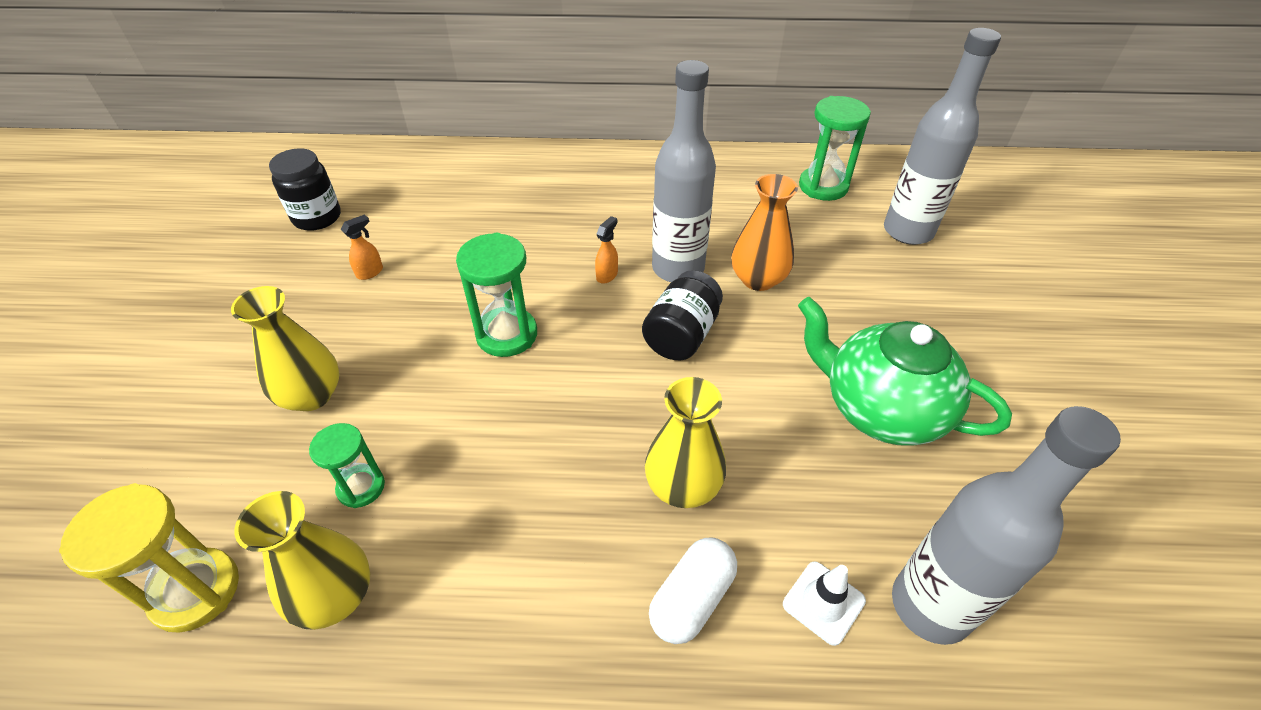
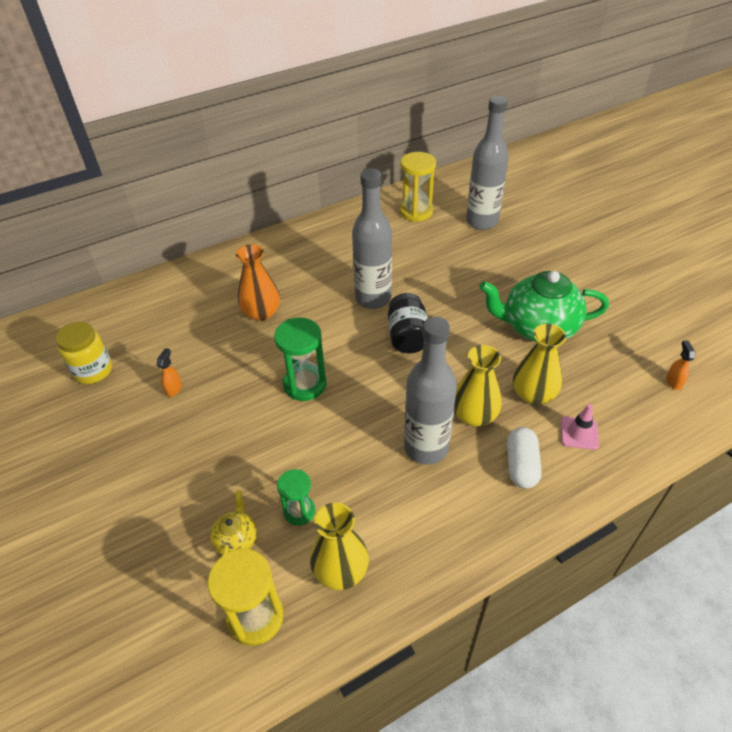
camera: 30 degrees left, 0 degrees up
(268, 480) = (236, 539): none -> yellow teapot
(312, 395) = (214, 480): yellow vase -> yellow vase (533, 394)
(317, 217) = (93, 371): black jar -> yellow jar
(607, 275) = (334, 321): orange spray bottle -> orange spray bottle (673, 382)
(758, 279) = (423, 285): orange vase -> orange vase (261, 313)
(823, 186) = (416, 212): green hourglass -> yellow hourglass
(823, 602) = (579, 433): white traffic cone -> pink traffic cone
(930, 606) = (623, 409): grey bottle -> grey bottle (426, 448)

